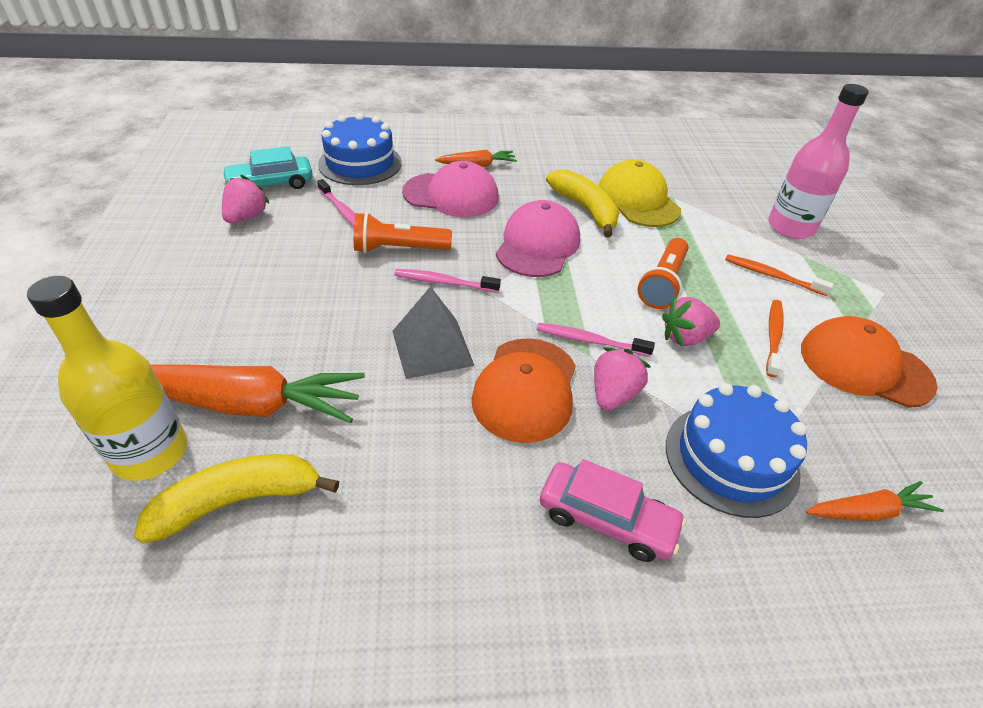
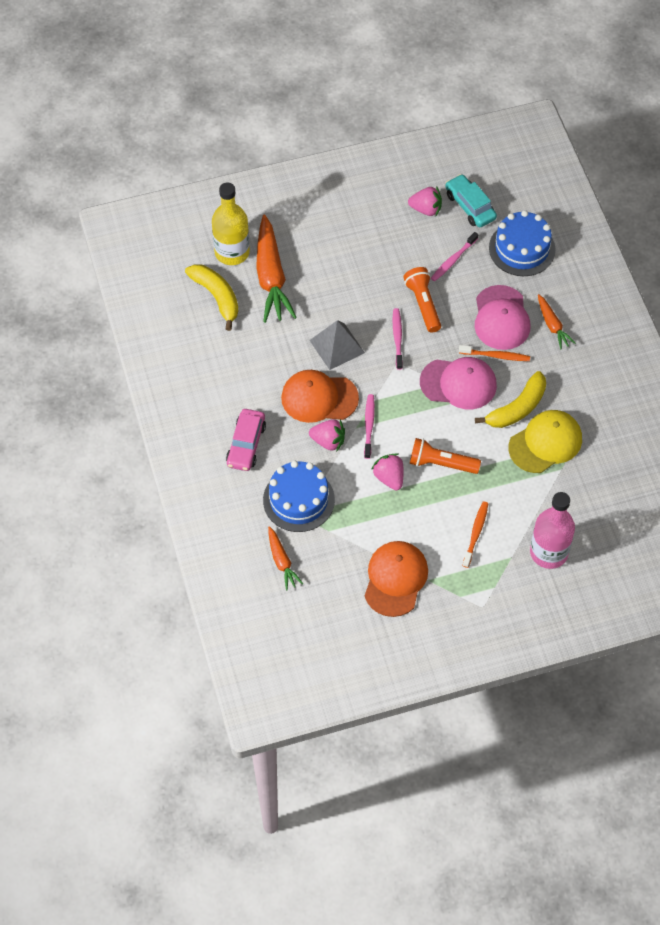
camera: 80 degrees right, 15 degrees up
(773, 336) = (407, 528): orange toothbrush -> orange toothbrush (496, 356)

